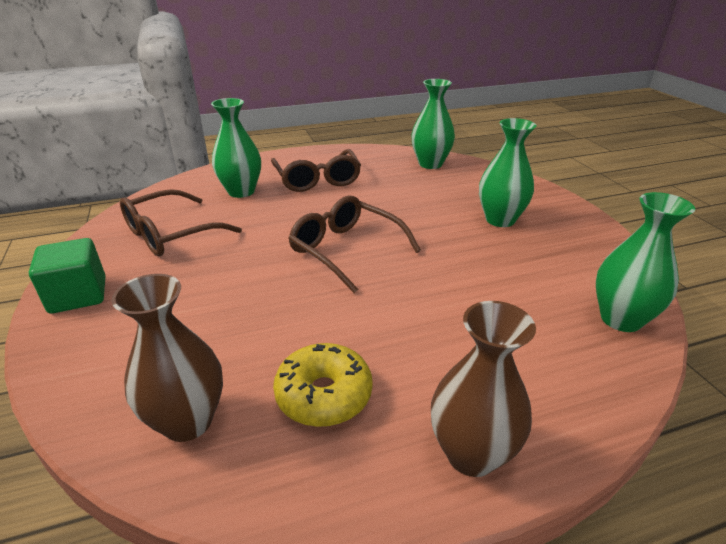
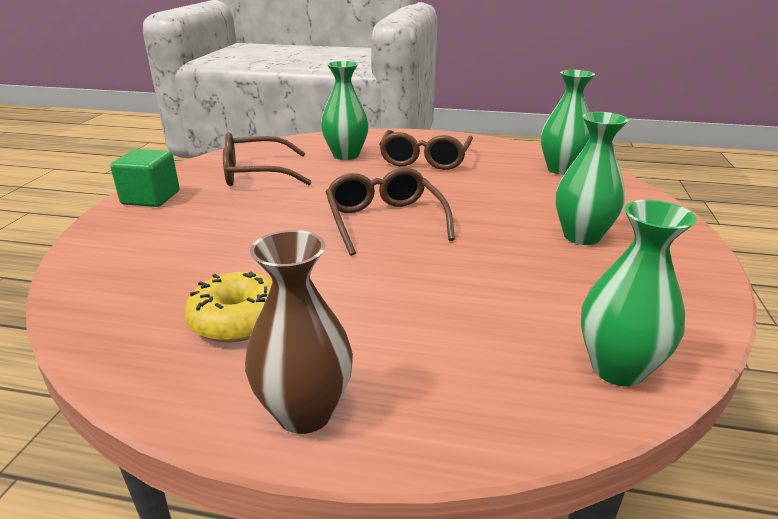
camera: 30 degrees right, 5 degrees down
(188, 421) = (127, 300): brown vase -> none

